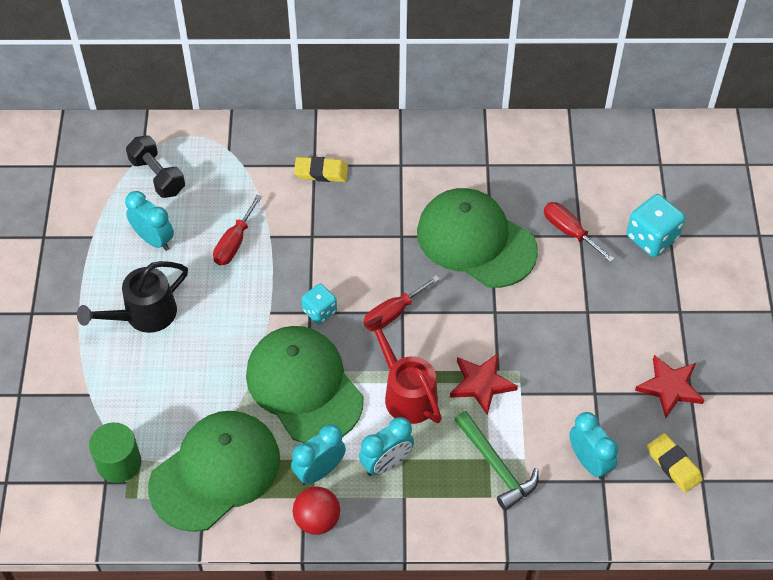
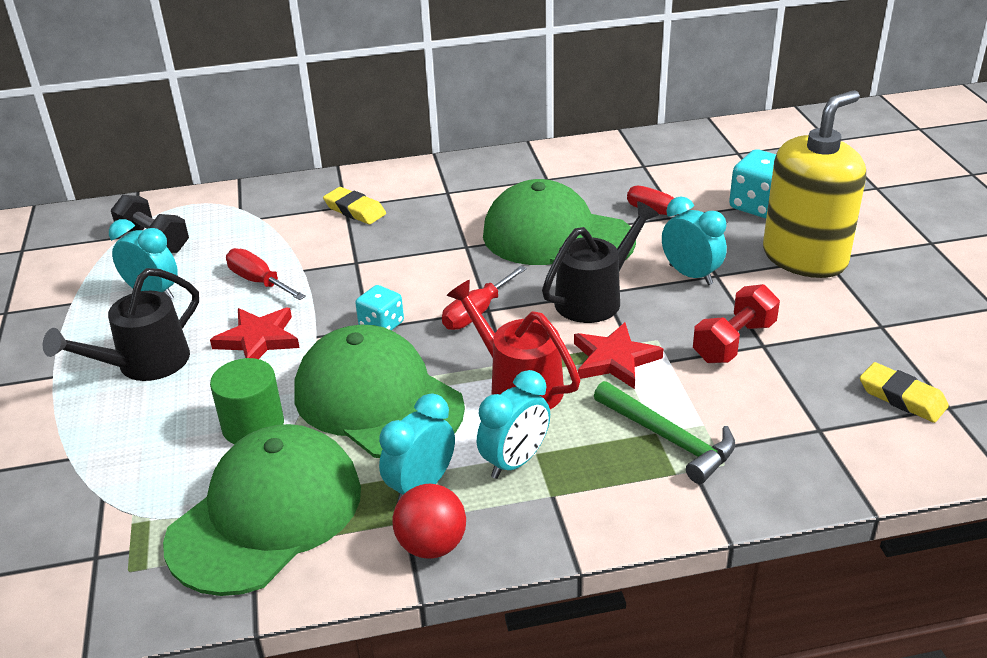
camera: 10 degrees left, 20 degrees down
(119, 463) = (116, 529): green cylinder -> green cylinder (253, 425)
(234, 243) = (258, 281): red screwdriver -> red screwdriver turned 120 degrees clockwise
(321, 172) = (355, 210): yellow eraser -> yellow eraser turned 45 degrees clockwise
(486, 316) = (595, 298): none -> black watering can
(574, 385) = (734, 342): none -> red dumbbell
(589, 462) = (791, 413): turquoise clock -> turquoise clock (690, 275)
(664, 307) = (804, 257): none -> yellow soap dispenser
(670, 387) = (853, 325): red star -> red star (258, 339)

